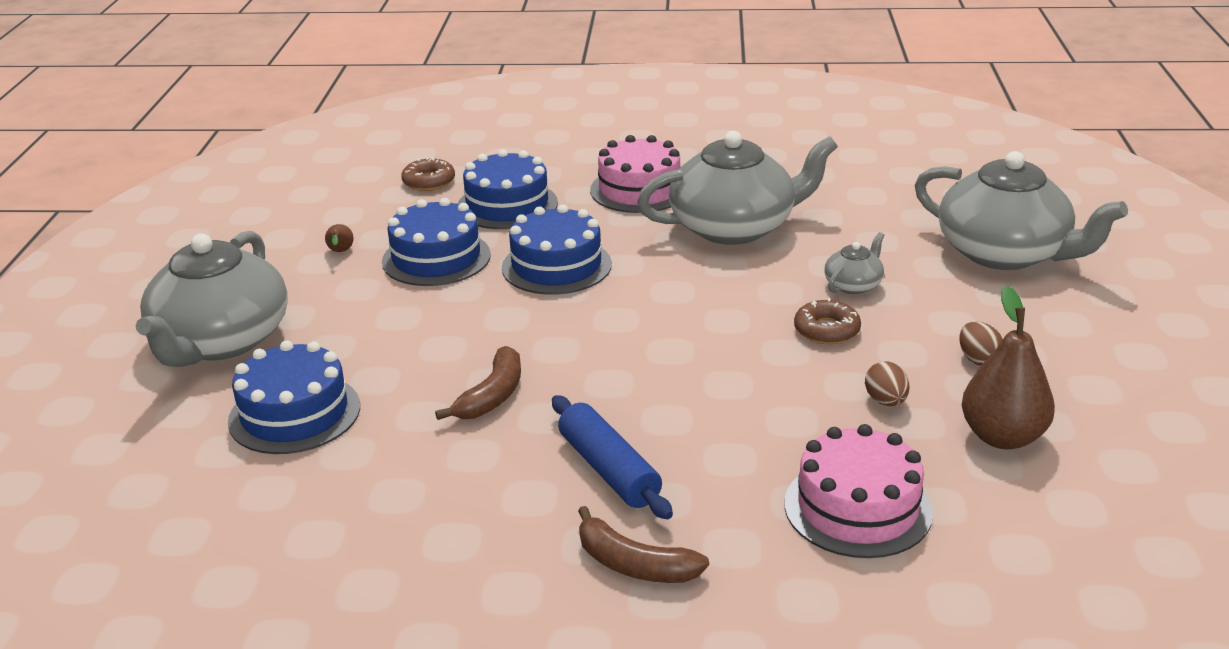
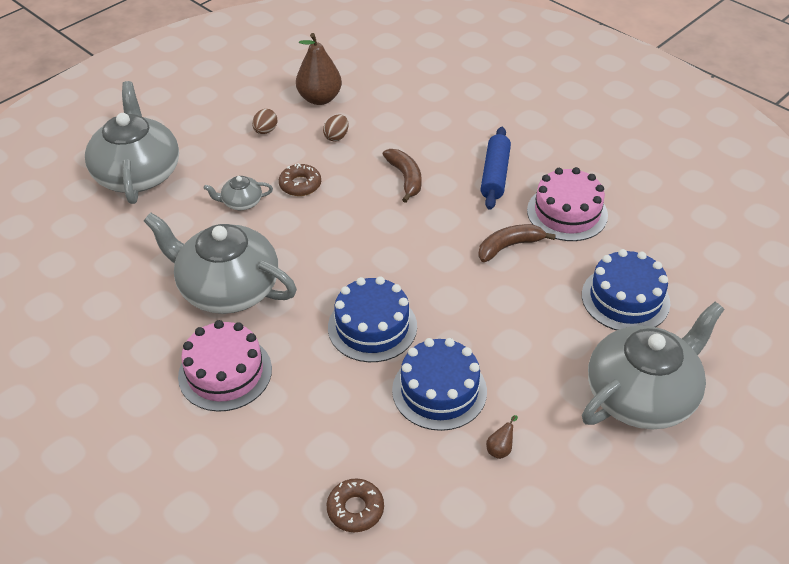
camera: 140 degrees left, 15 degrees up
(507, 205) = (331, 423): blue cake -> none
(634, 564) = (528, 133): brown banana -> brown banana (405, 178)
(857, 507) = (417, 106): pink cake -> pink cake (567, 213)

